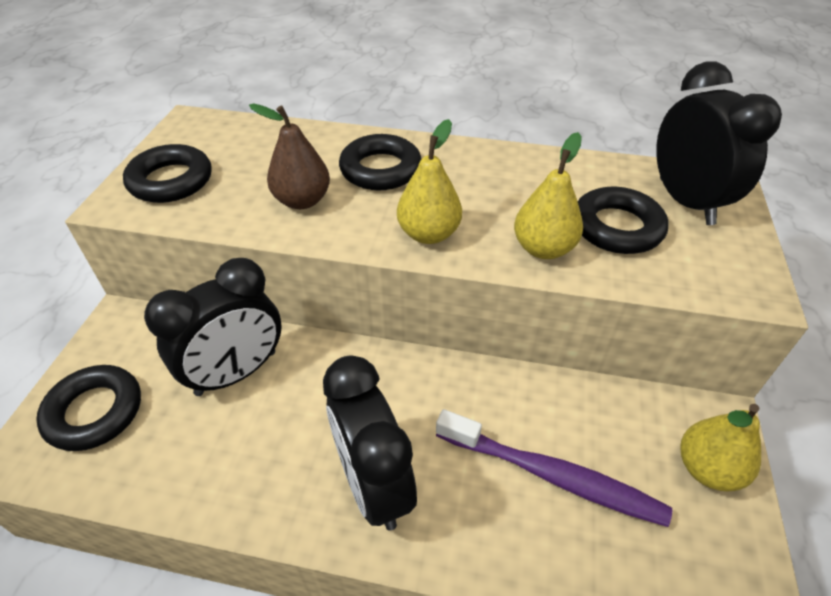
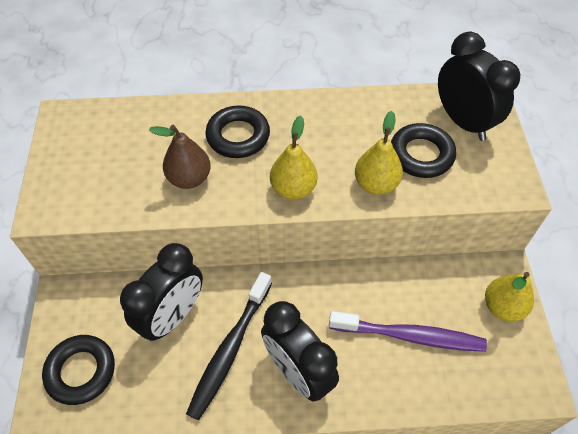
camera: 15 degrees left, 10 degrees up
(171, 181) = (77, 181): black ring -> none
(292, 431) = (230, 349): none -> black toothbrush

